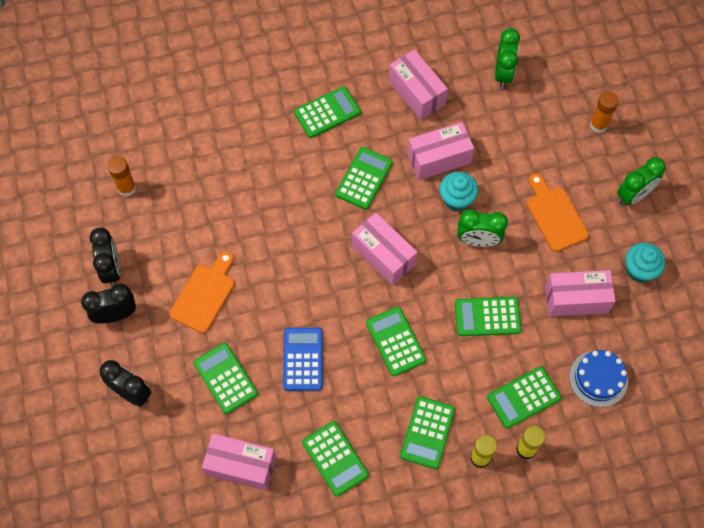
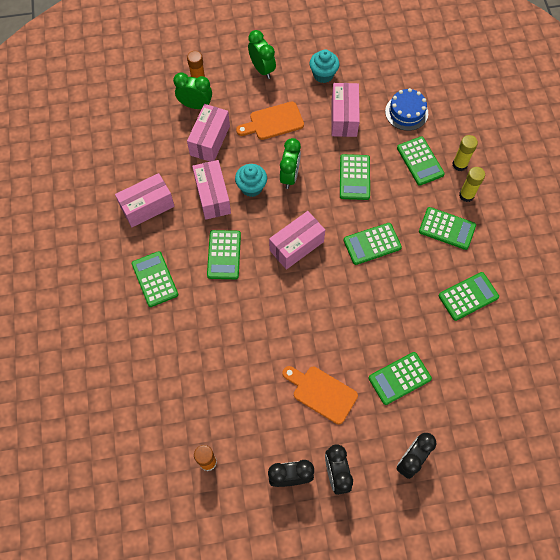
camera: 85 degrees left, 0 degrees up
(241, 466) = (475, 369): pink box -> pink box (210, 140)
(303, 359) = (384, 315): blue calculator -> none
(364, 178) = (224, 255): green calculator -> green calculator turned 120 degrees counterclockwise
(503, 73) = (140, 141): green clock -> green clock (195, 105)

